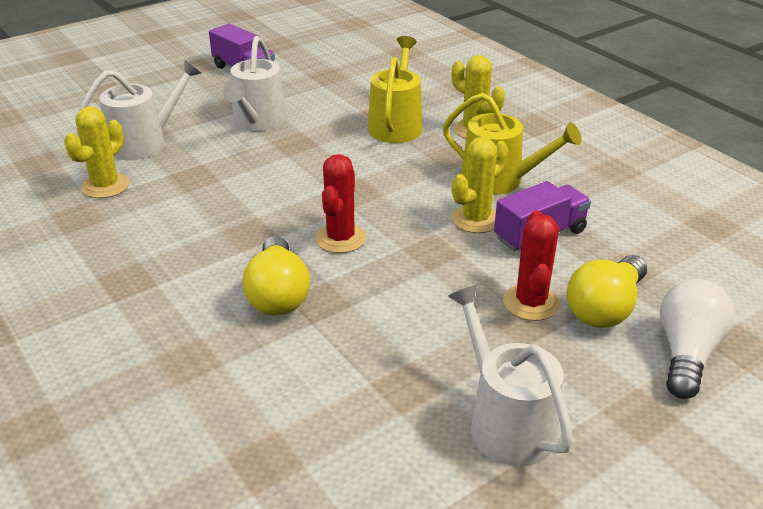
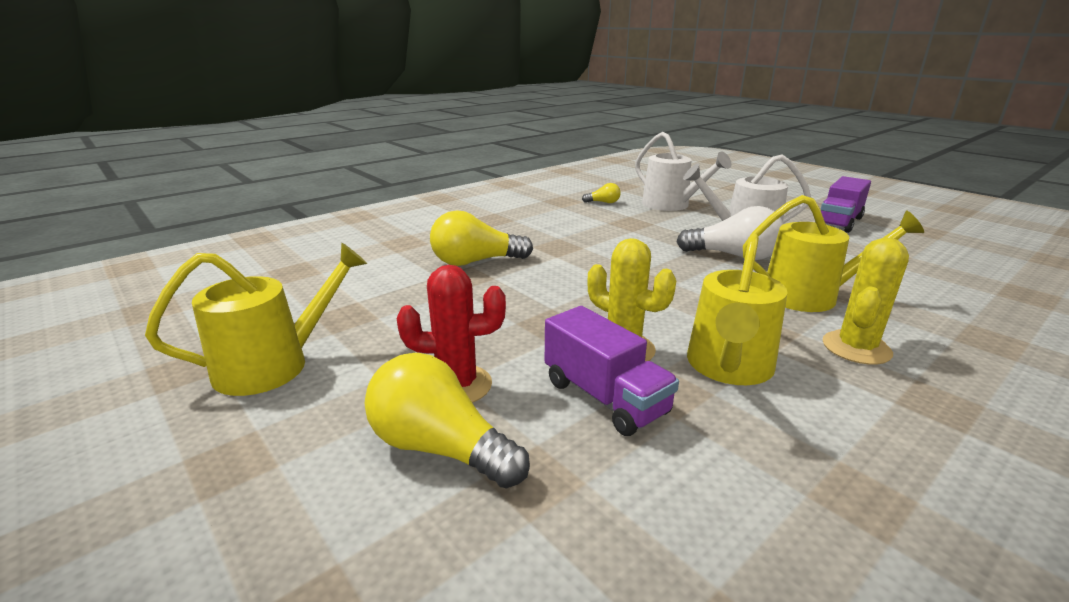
camera: 85 degrees right, 10 degrees down
(105, 186) = (603, 202): yellow cactus -> yellow light bulb
(340, 238) = (560, 279): red cactus -> none
(506, 422) = (273, 365): white watering can -> yellow watering can
(686, 353) = (322, 529): white light bulb -> white light bulb (733, 256)

